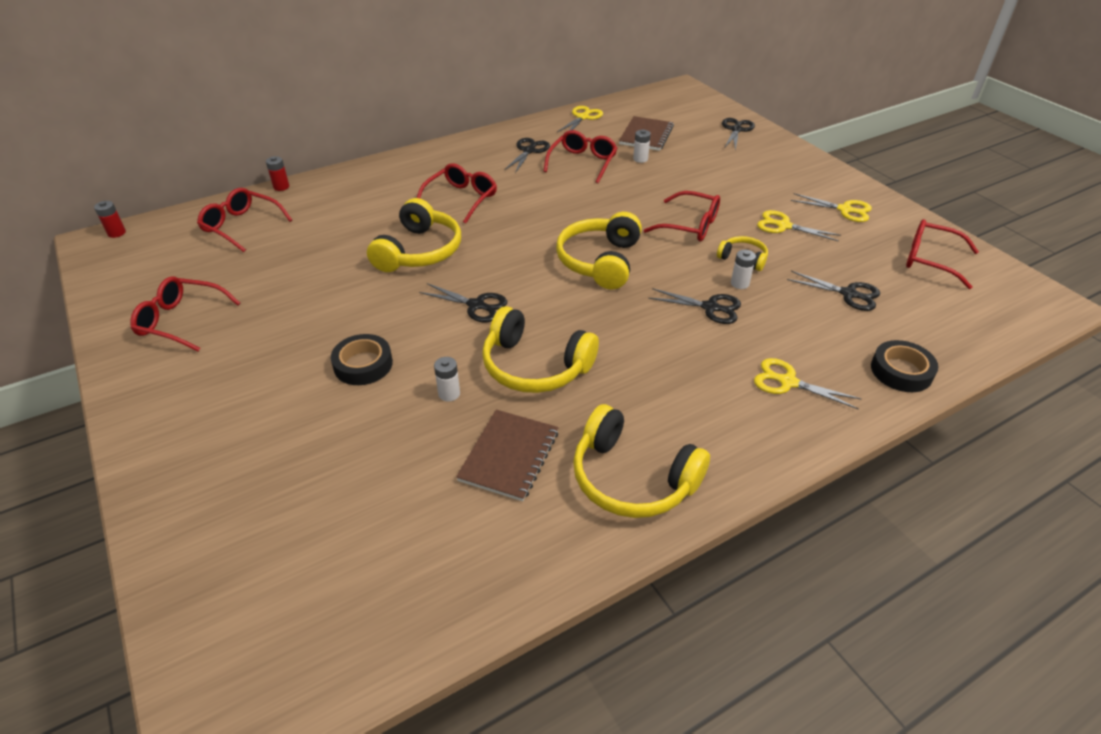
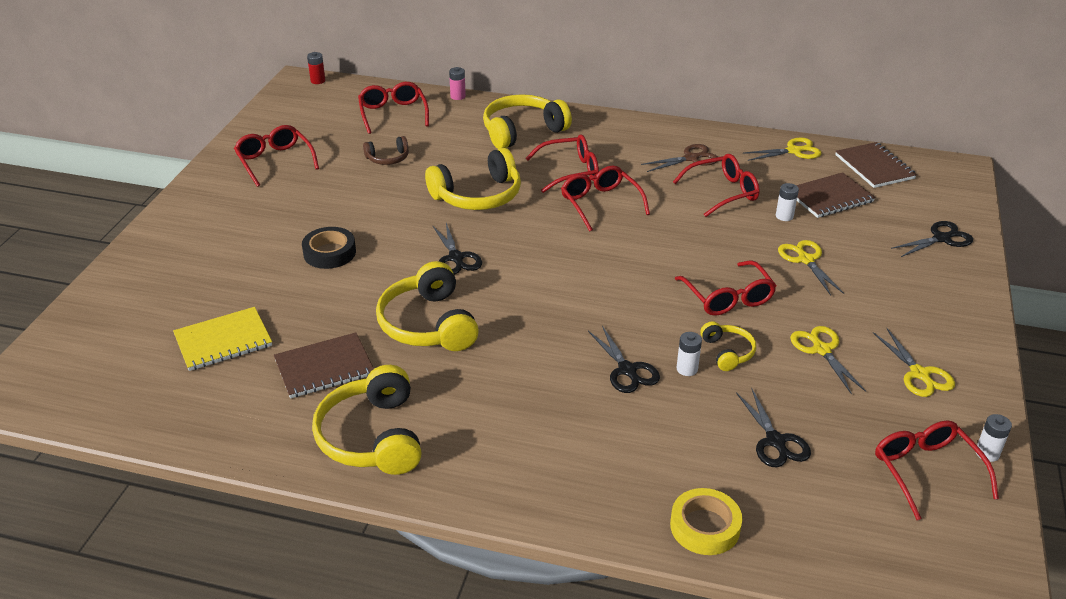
camera: 45 degrees right, 5 degrees down
(281, 187) = (458, 96): red battery -> pink battery
(294, 262) = (388, 158): none -> brown headphones
(382, 501) = (223, 341): none -> yellow notebook
(449, 394) = (349, 305): white battery -> white battery (987, 453)
(517, 210) = (600, 203): none -> red glasses
(529, 151) = (691, 158): black scissors -> brown scissors
(600, 261) = (598, 281): yellow headphones -> yellow headphones (522, 131)
(640, 106) = (874, 167): none -> brown notebook
(787, 382) = (590, 463): yellow scissors -> yellow scissors (805, 259)
(901, 371) = (705, 527): black tape -> yellow tape

